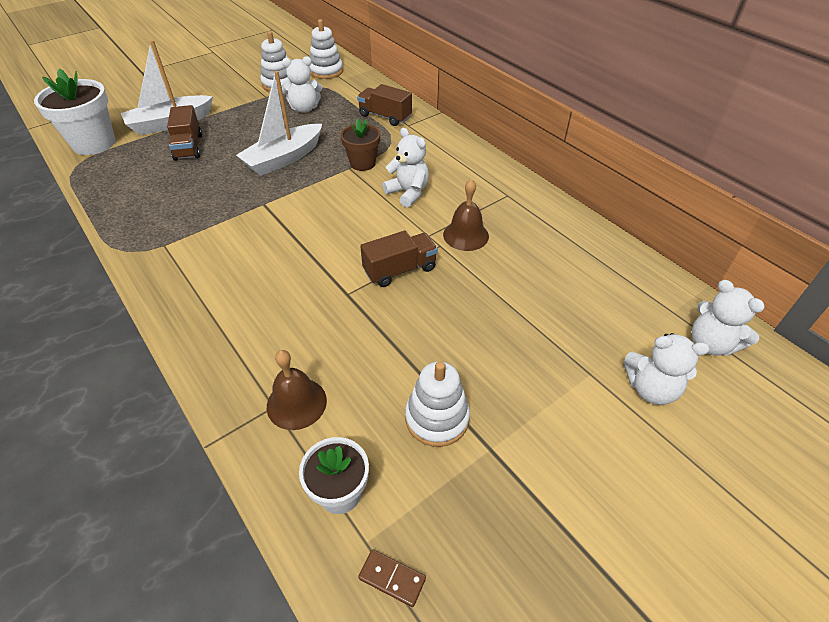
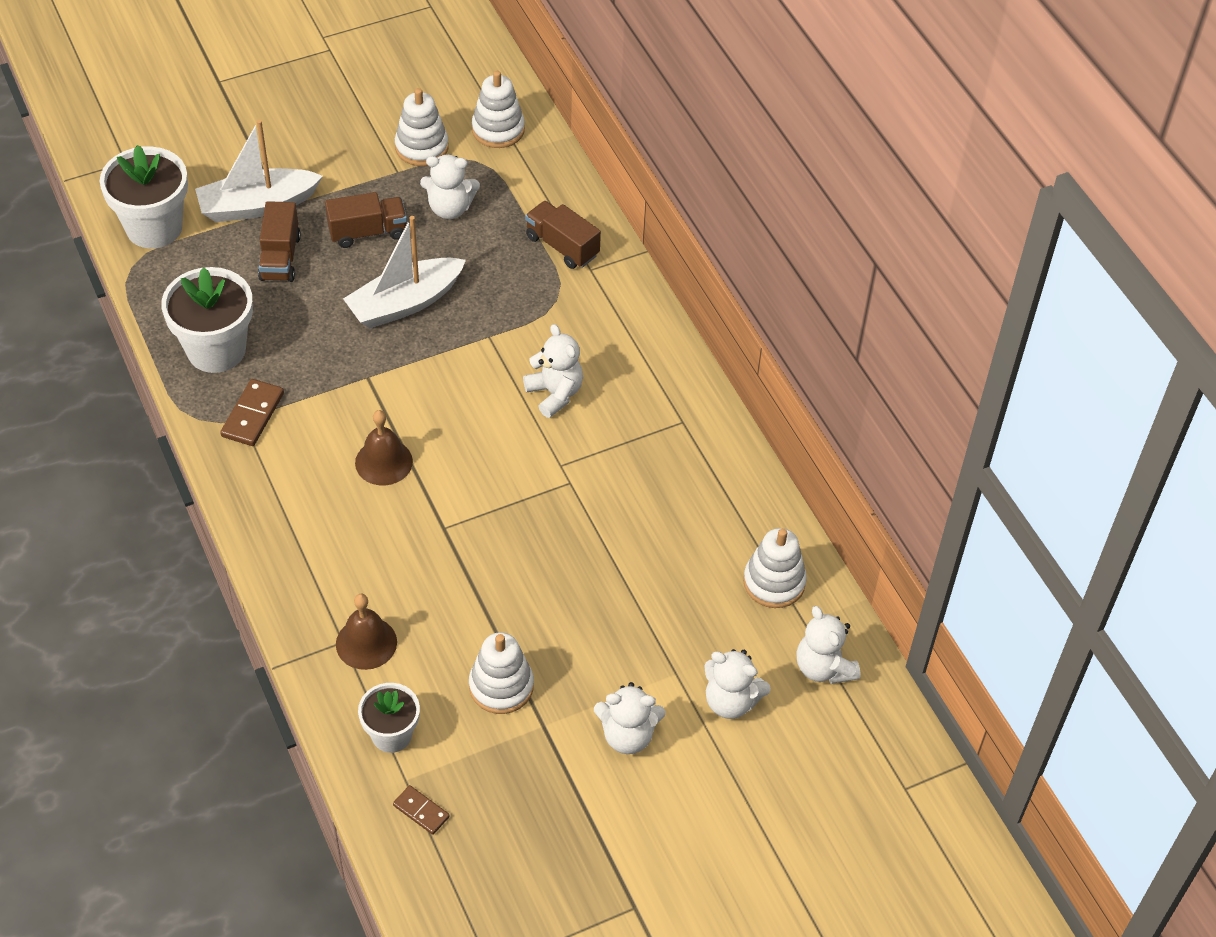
camera: 10 degrees right, 5 degrees up
(141, 205) = (216, 350): none -> white flower pot
(173, 241) = (253, 415): none -> brown domino
(362, 163) = (508, 331): brown flower pot -> none
(400, 270) = (512, 508): brown truck -> brown truck (367, 232)
(466, 235) = (606, 474): brown bell -> brown bell (383, 462)
(574, 441) = (627, 735): none -> white teddy bear
(631, 286) = (774, 582): none -> white stacking toy

